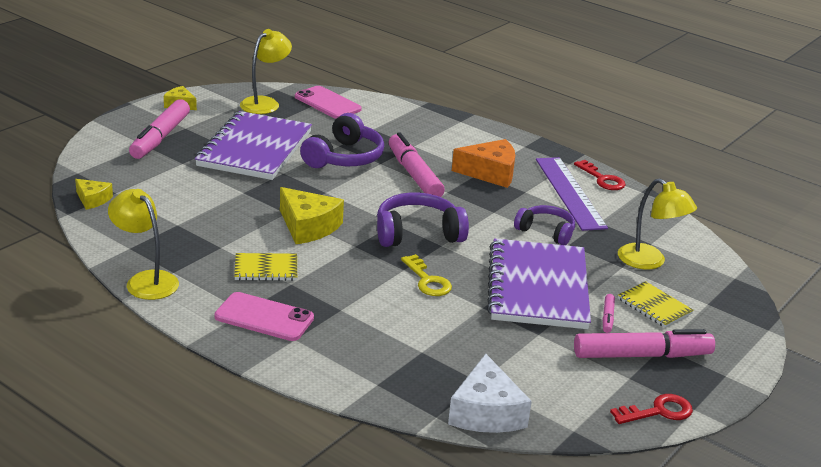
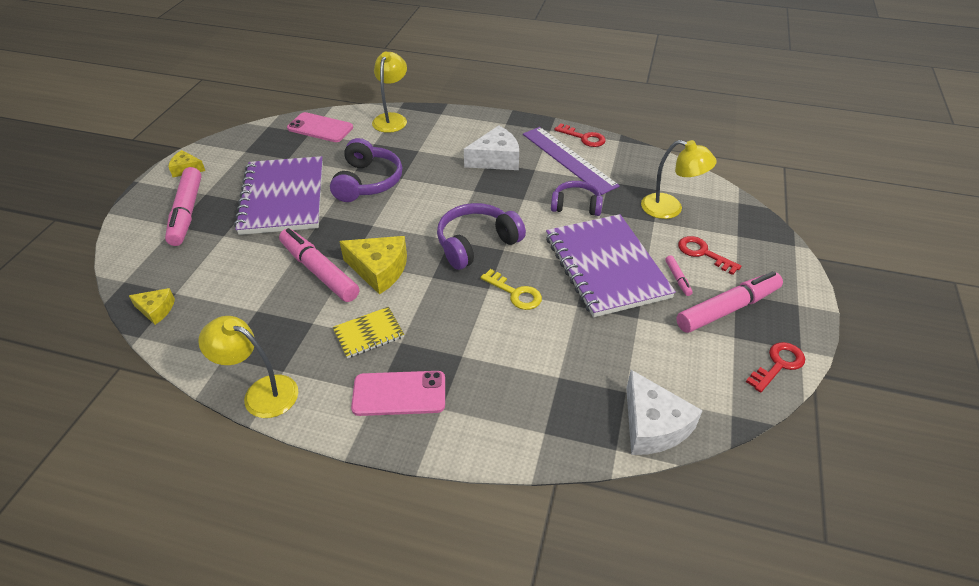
camera: 20 degrees left, 15 degrees up
(265, 103) = (265, 144): yellow lamp -> yellow lamp (392, 119)
(414, 175) = (436, 181): pink marker -> pink marker (319, 271)
(490, 173) = (496, 159): orange cheese -> white cheese
(654, 306) = (703, 253): yellow notebook -> red key

